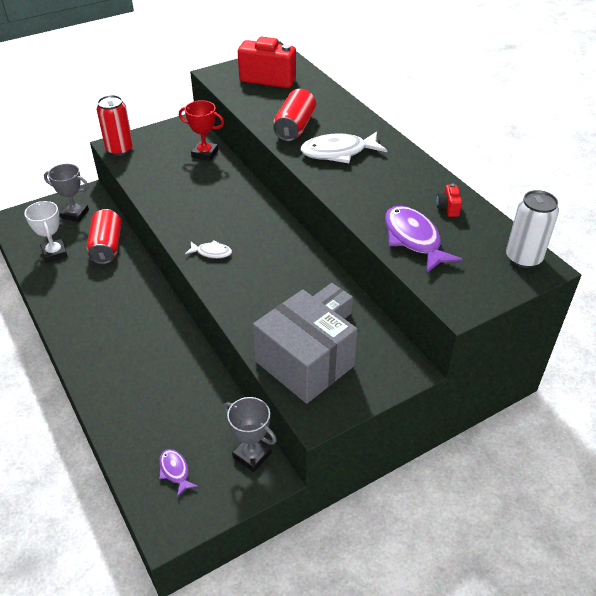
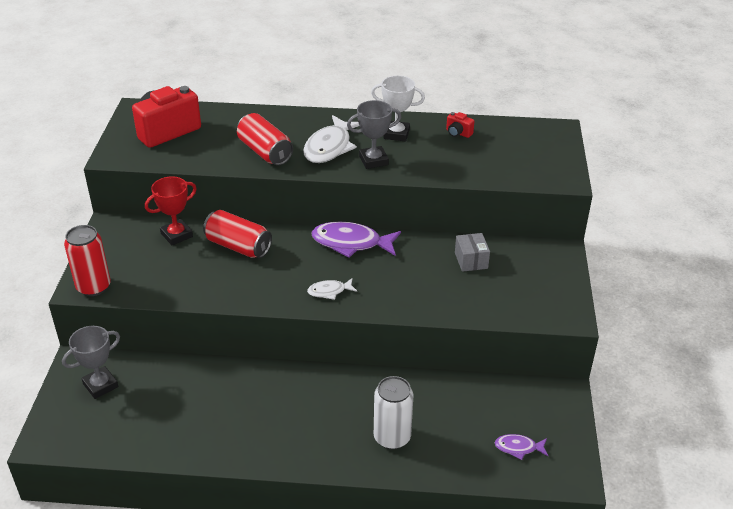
camera: 55 degrees left, 5 degrees down
(54, 253) = (149, 425): white trophy -> white trophy (396, 134)
(107, 246) = (184, 381): red can -> red can (238, 246)
(211, 252) = (329, 291): white fish -> white fish turned 150 degrees counterclockwise
(252, 455) = (537, 394): grey trophy -> grey trophy (373, 160)
(304, 364) = (512, 298): grey box -> none
(414, 239) = (477, 164): purple fish -> purple fish (351, 243)
(523, 258) = (543, 131): white can -> white can (392, 437)

